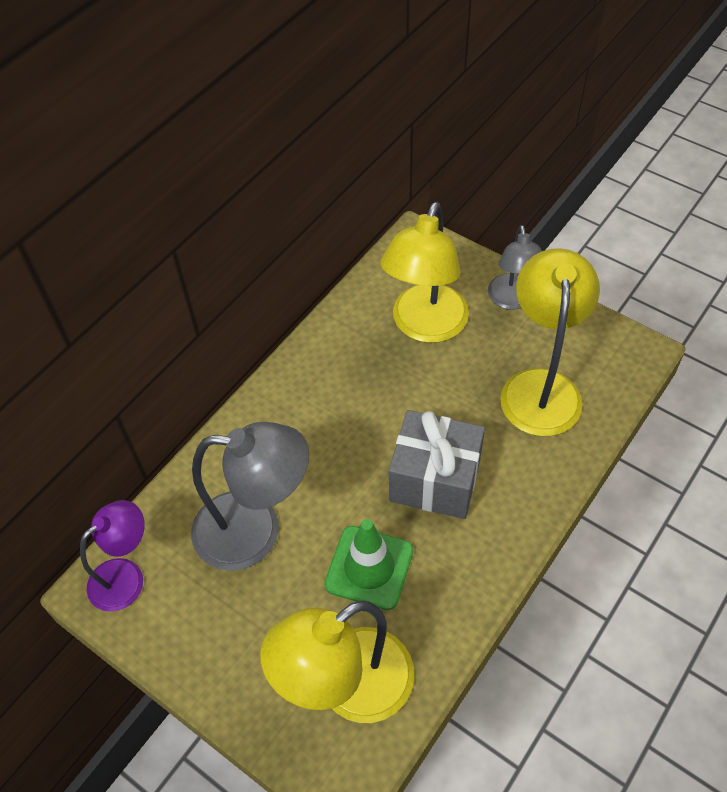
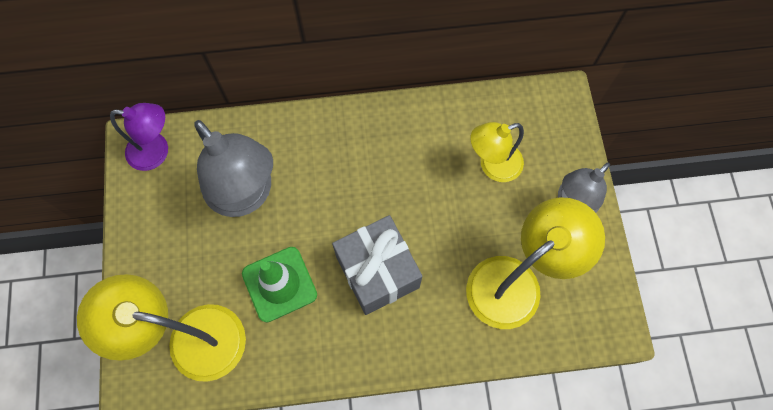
camera: 45 degrees right, 15 degrees up
(425, 326) = (492, 166): yellow lamp -> yellow lamp, size x0.63

